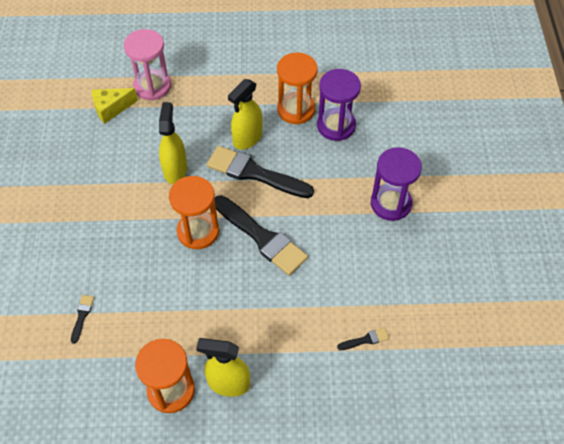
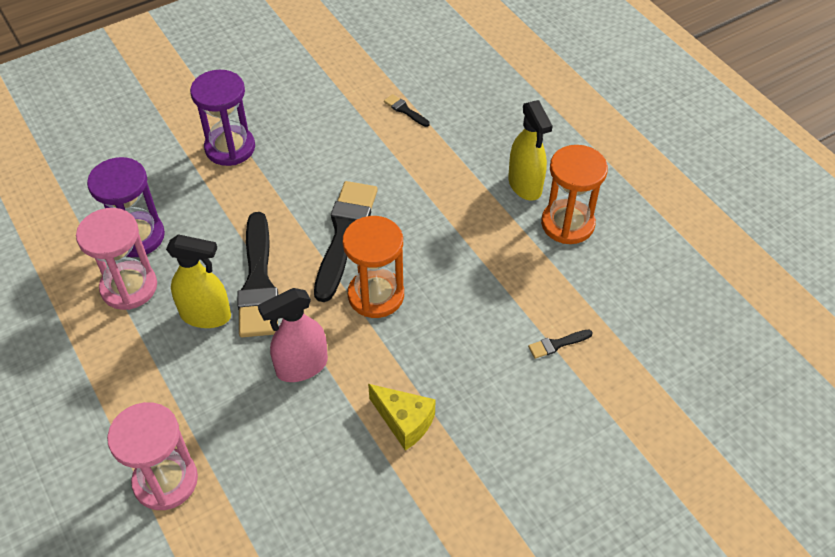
camera: 120 degrees left, 5 degrees down
(111, 109) = (238, 510): yellow cheese -> yellow cheese (404, 421)
(175, 170) = (301, 366): yellow spray bottle -> pink spray bottle
(296, 109) = (129, 287): orange hourglass -> pink hourglass

